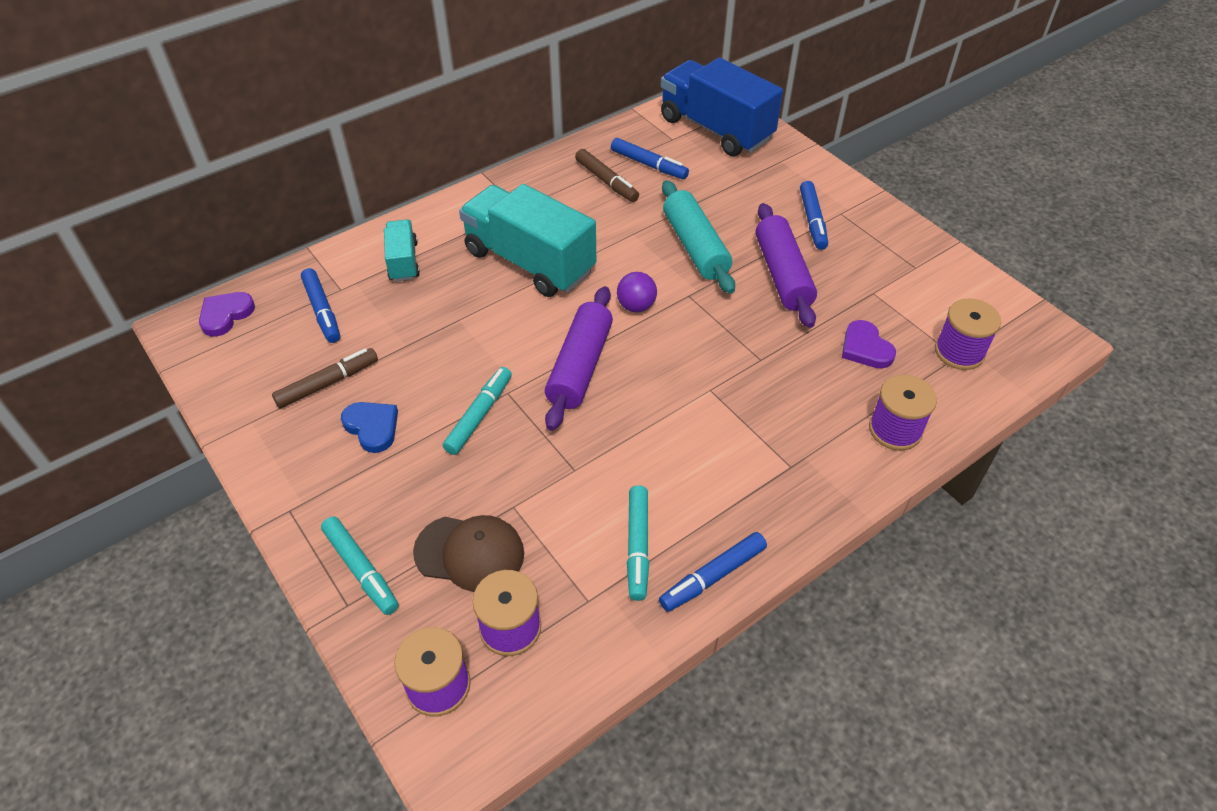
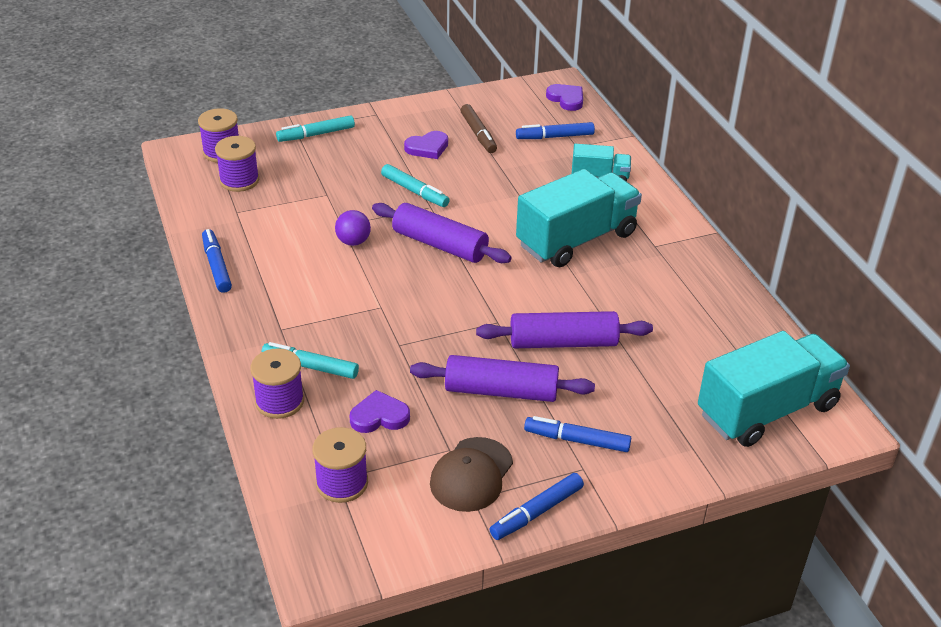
camera: 105 degrees right, 10 degrees down
(372, 427) = (427, 148): blue heart -> purple heart
(469, 553) = (302, 173): brown cap -> brown cap (471, 475)
(606, 181) = (684, 306): brown marker -> none
(636, 306) = (496, 288): purple ball -> purple ball (353, 242)
(637, 546) = (261, 239): turquoise marker -> turquoise marker (310, 366)
(648, 165) = (706, 341): blue marker -> blue marker (536, 512)
(695, 247) = (563, 342): turquoise rolling pin -> purple rolling pin
(715, 129) = (767, 410): blue truck -> turquoise truck

